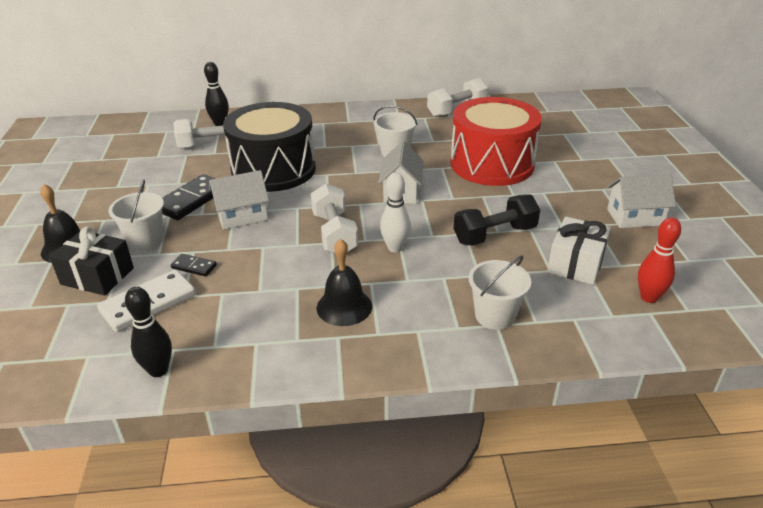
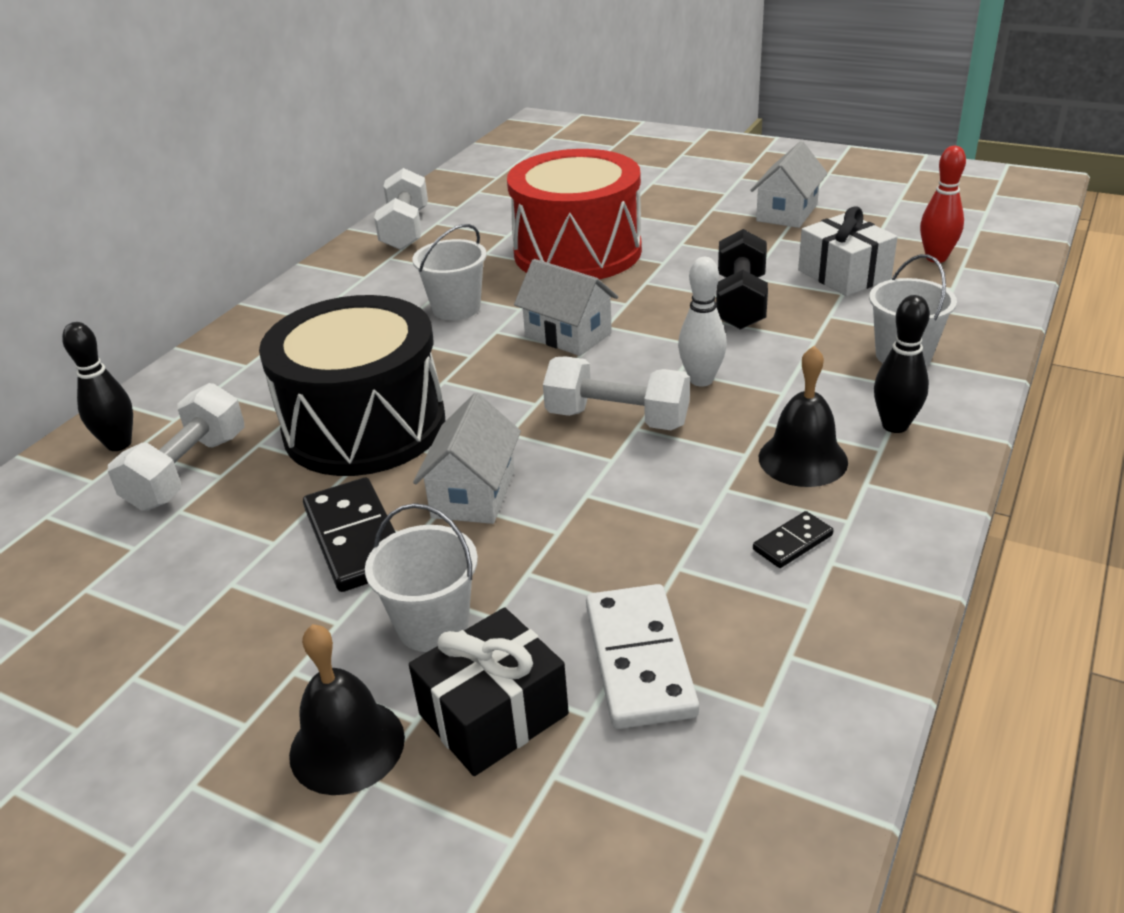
camera: 55 degrees left, 0 degrees up
(158, 370) = (834, 683): black bowling pin -> black bowling pin (895, 425)
(194, 267) = (575, 581): black domino -> black domino (792, 542)

